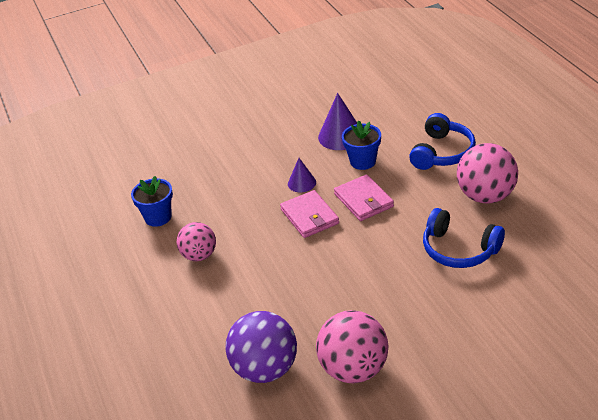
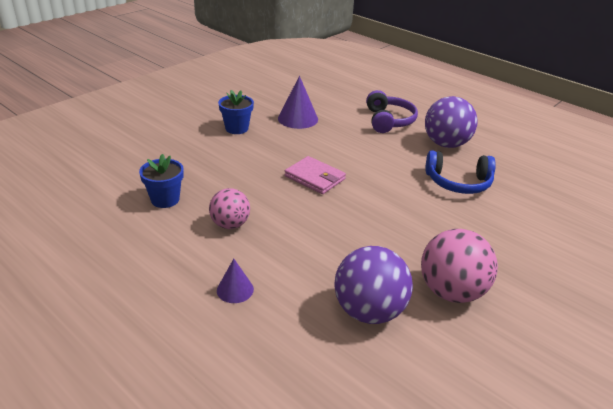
camera: 30 degrees left, 5 degrees down
(301, 183) = (289, 154): purple cone -> purple cone (235, 289)
(363, 161) = (330, 133): blue flower pot -> blue flower pot (237, 128)
(363, 200) = (352, 160): pink wallet -> none
(442, 152) = (388, 121): blue headphones -> purple headphones
(486, 196) = (446, 144): pink ball -> purple ball

